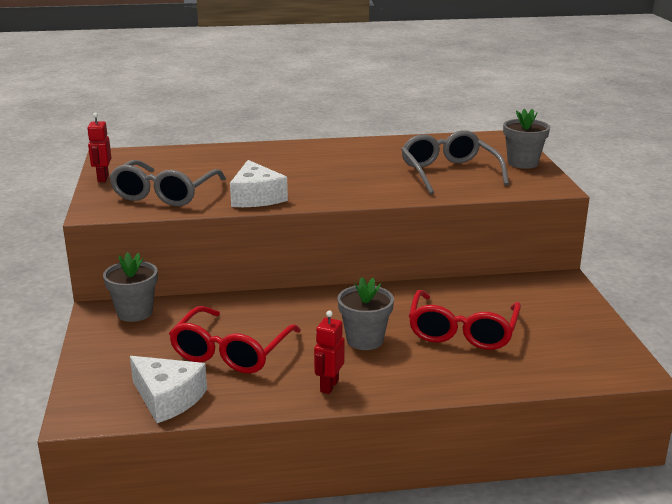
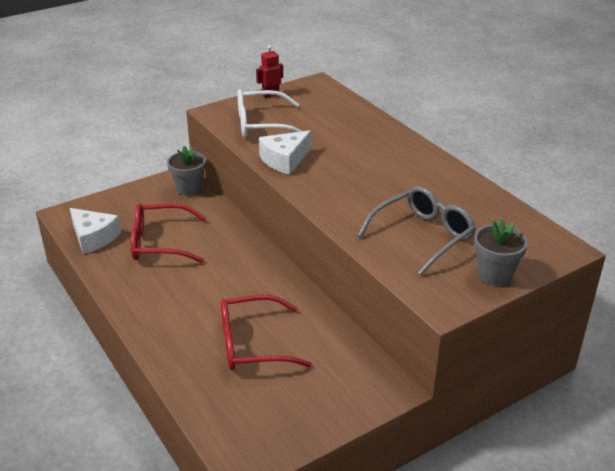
camera: 65 degrees right, 10 degrees up
(165, 194) = (261, 125): grey glasses -> white glasses
(168, 398) = (93, 238): white cheese -> white cheese turned 60 degrees counterclockwise
(329, 386) = (137, 297): red robot -> none
(365, 340) = (209, 296): grey flower pot -> none

